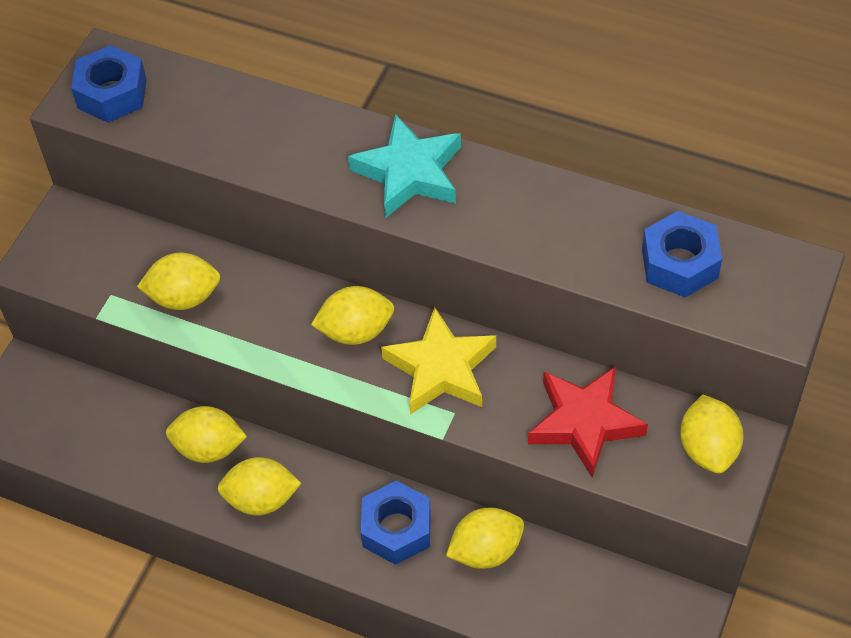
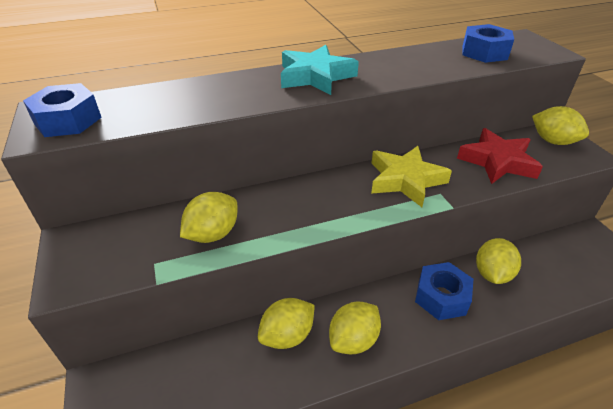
camera: 45 degrees left, 15 degrees down
(355, 331) = (340, 190): yellow lemon -> none

